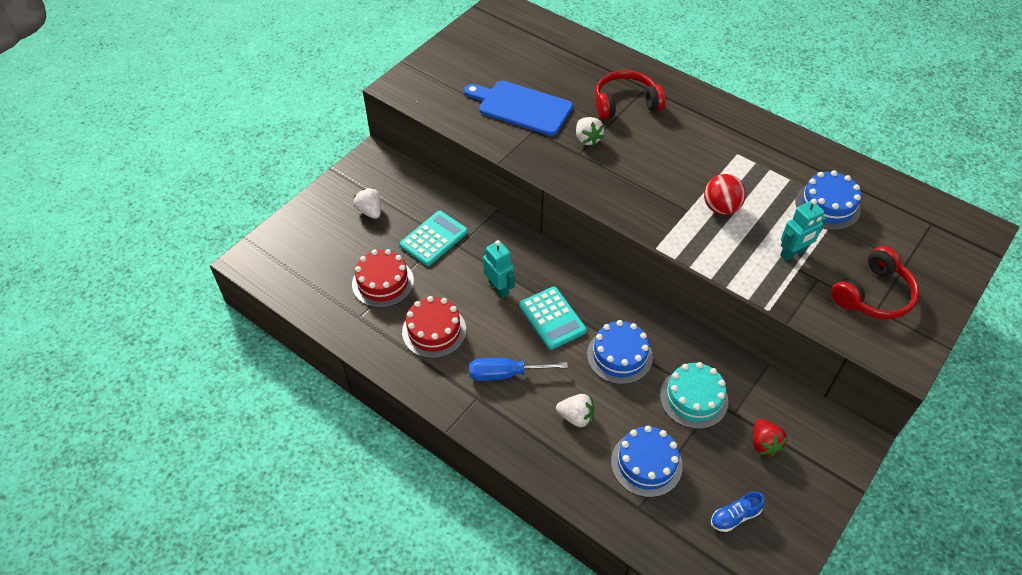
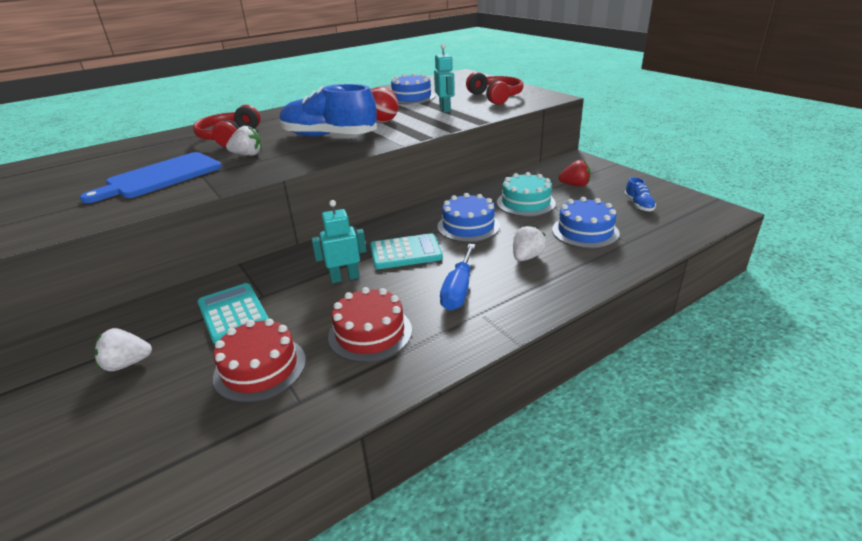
camera: 70 degrees left, 20 degrees down
(657, 179) = (329, 136): none -> blue shoe

